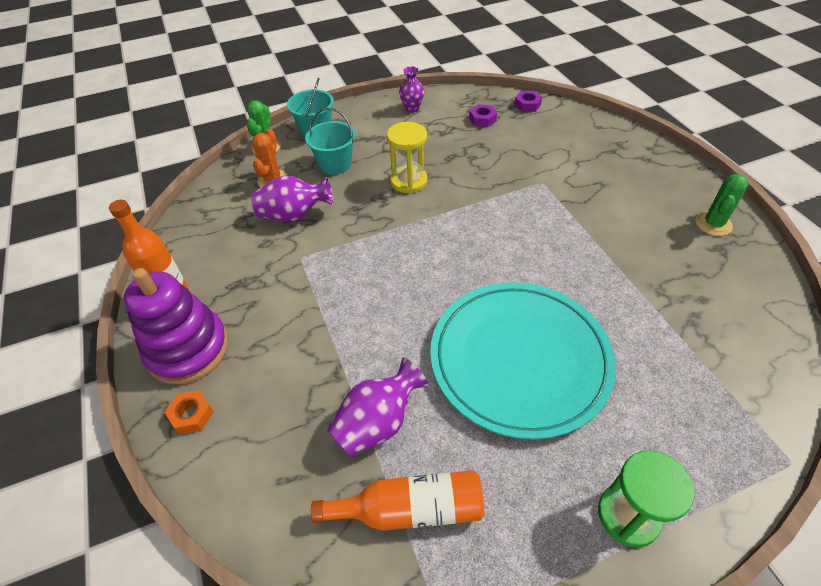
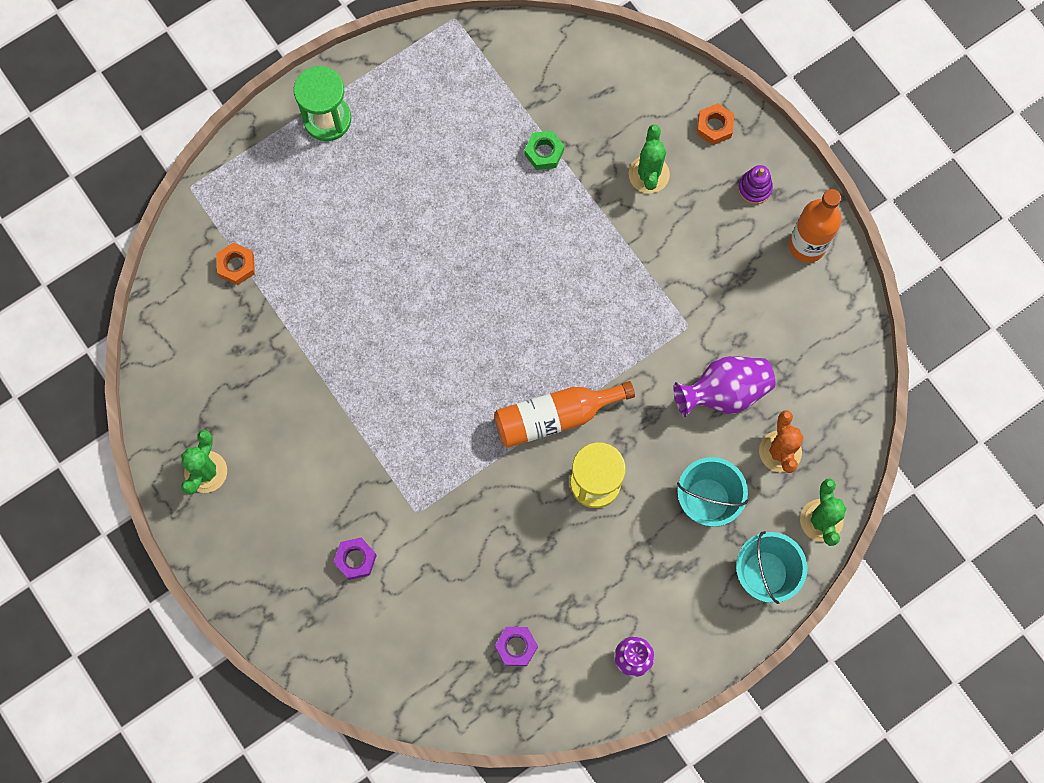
camera: 165 degrees right, 25 degrees up
(188, 349) = (754, 188): purple stacking toy -> purple stacking toy, size x0.41
(279, 380) = (648, 174): none -> green cactus
(377, 423) = (544, 152): purple vase -> green nut
(410, 509) = (498, 89): orange bottle -> orange bottle (555, 417)
(519, 359) = (423, 241): turquoise plate -> none
(527, 105) = (450, 700): purple nut -> purple nut (355, 559)
(716, 369) = (236, 266): none -> orange nut

